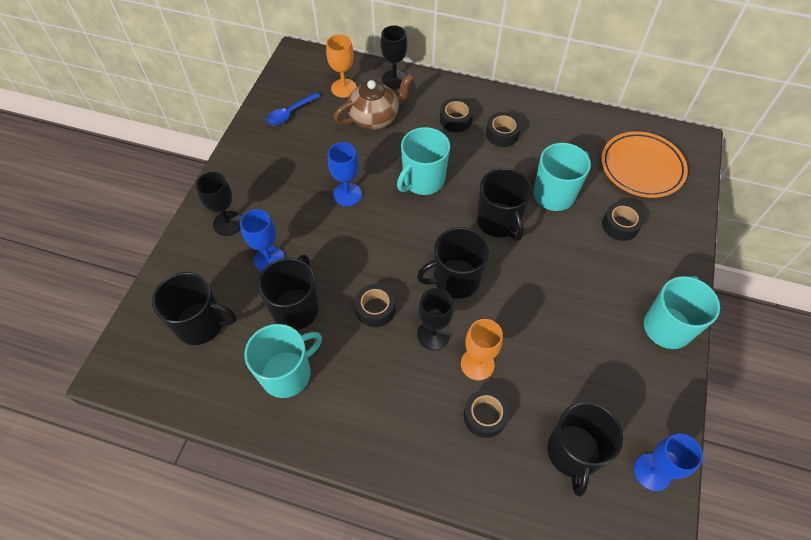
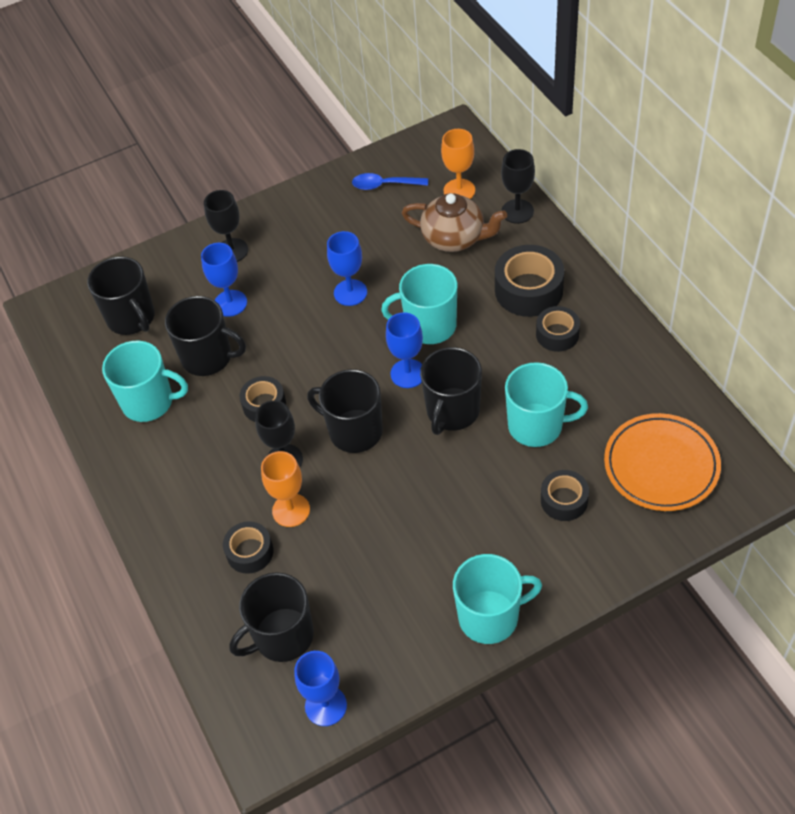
camera: 50 degrees right, 5 degrees down
(296, 308) = (208, 357): black mug -> black mug turned 45 degrees clockwise
(445, 218) = (408, 373): none -> blue goblet
(455, 120) = (528, 290): black tape -> black tape, size x1.64

